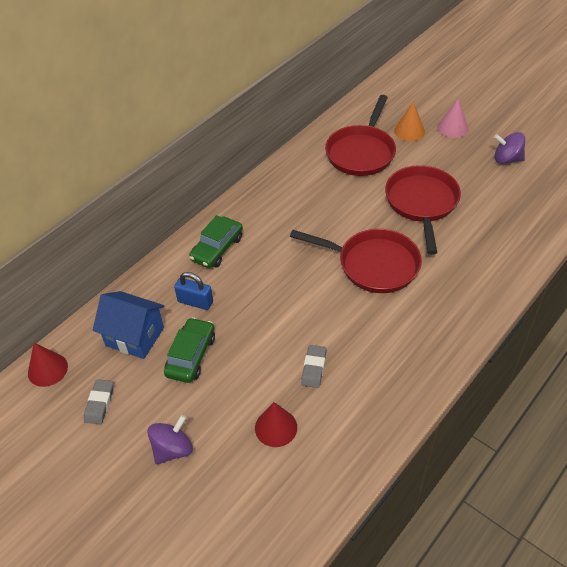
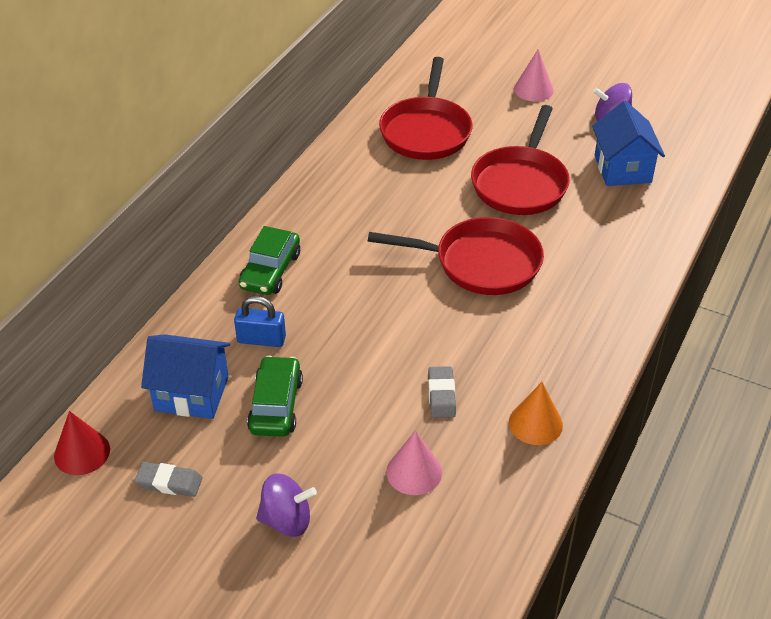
camera: 15 degrees left, 5 degrees down
(99, 403) = (169, 482): grey eraser -> grey eraser turned 75 degrees counterclockwise
(172, 449) = (286, 520): purple spinning top -> purple spinning top turned 60 degrees clockwise
(276, 427) = (414, 472): red cone -> pink cone
(409, 131) = (480, 99): orange cone -> orange cone (535, 423)
(422, 203) = (521, 183): red pan -> red pan turned 150 degrees counterclockwise
(505, 202) = (622, 169): none -> blue house

